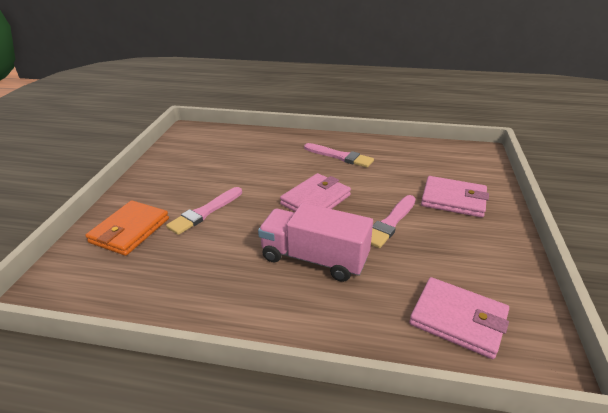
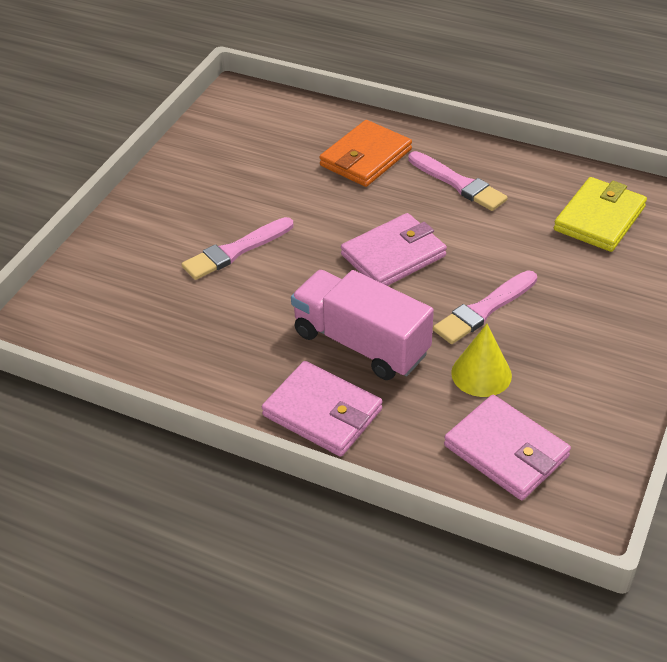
camera: 15 degrees right, 10 degrees up
(130, 230) = (135, 263): orange wallet -> orange wallet (365, 158)
(410, 265) = (481, 374): none -> yellow cone
(432, 163) = (599, 218): none -> yellow wallet
(453, 199) = (595, 288): pink wallet -> pink wallet (322, 413)

